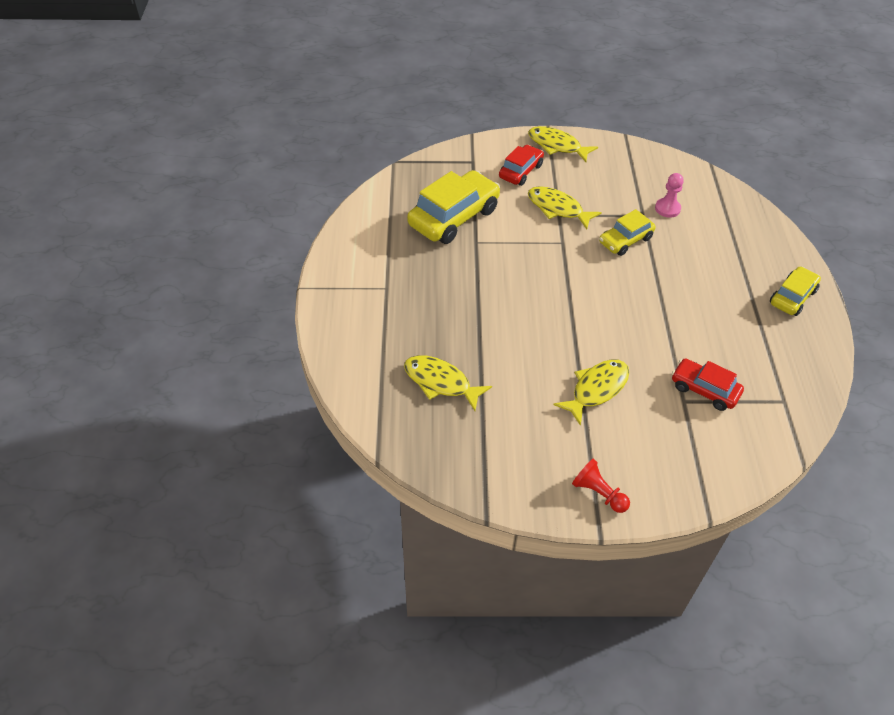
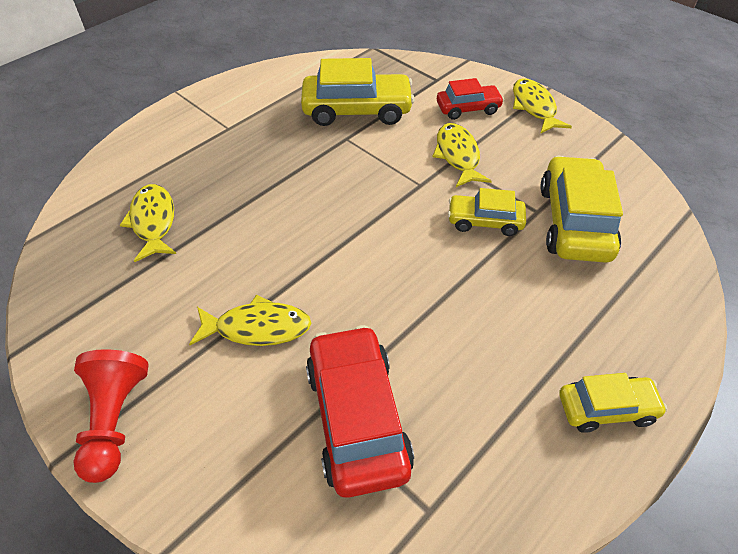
camera: 45 degrees right, 0 degrees up
(598, 493) = (115, 420): red pawn -> red pawn, size x1.55
(667, 209) = (574, 222): pink pawn -> yellow car
(704, 390) = (357, 418): red car -> red car, size x1.71

